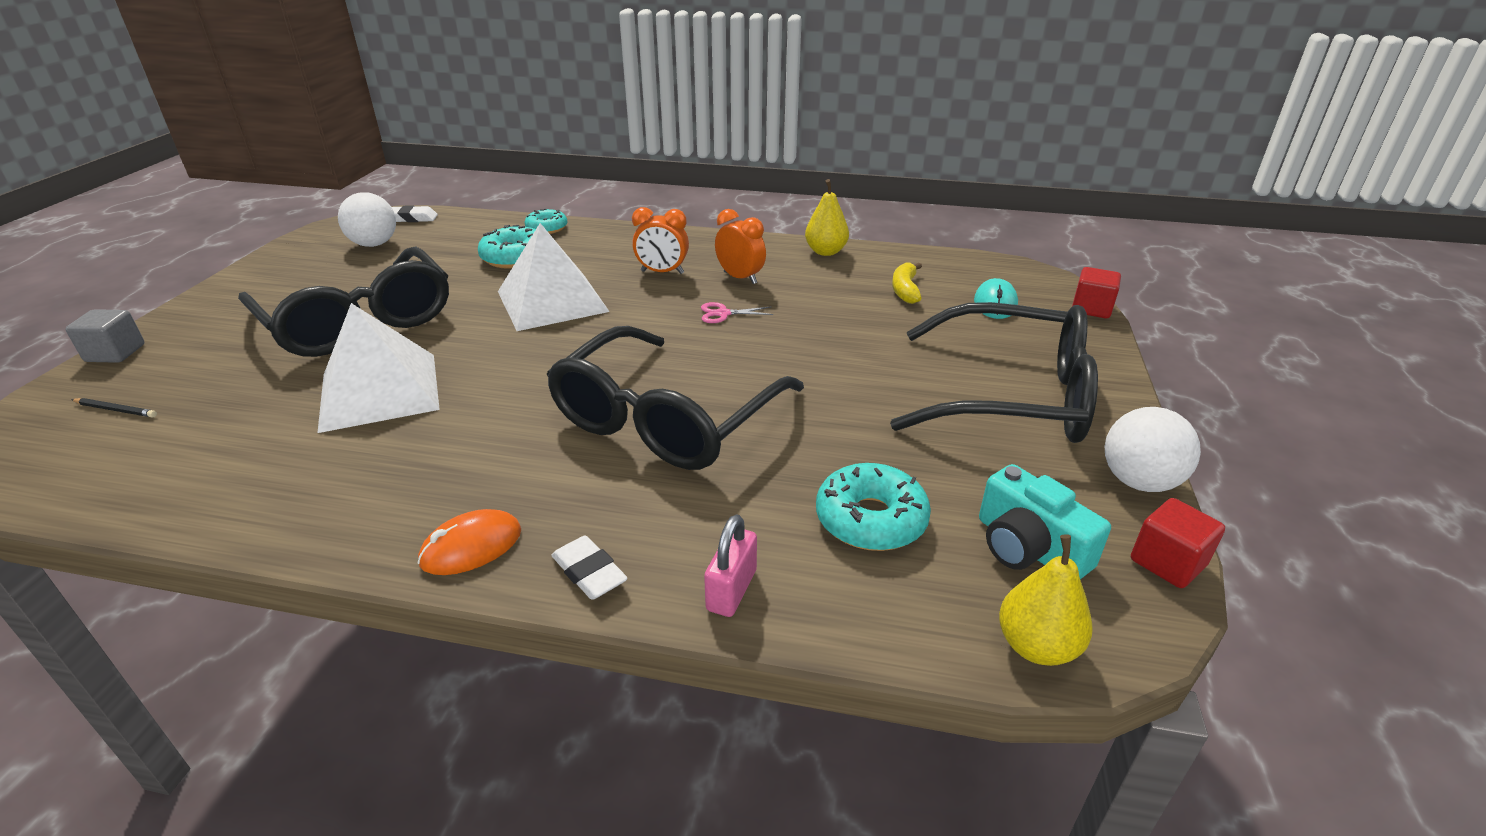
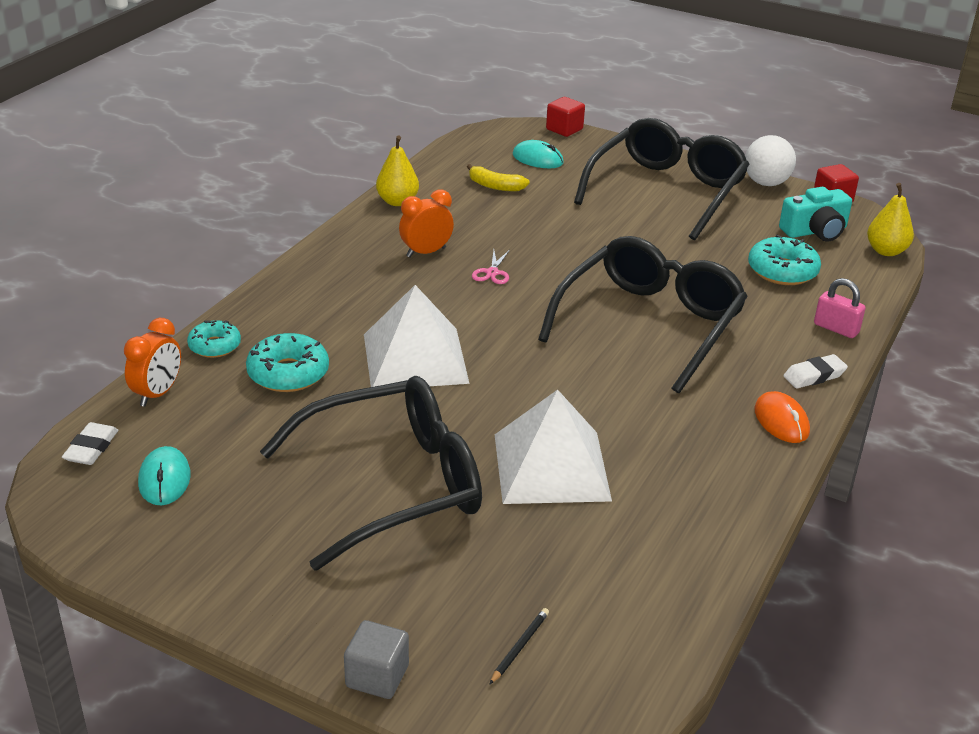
camera: 75 degrees left, 0 degrees up
(374, 244) = (164, 479): white ball -> turquoise mouse
(662, 272) = (387, 289): orange clock -> orange clock (157, 394)
(666, 419) = (649, 324): black glasses -> black glasses turned 105 degrees counterclockwise

